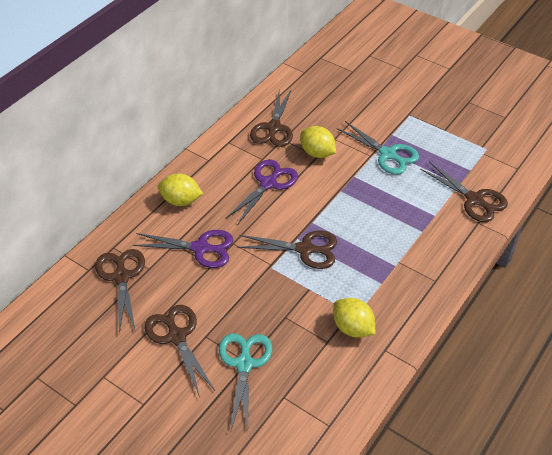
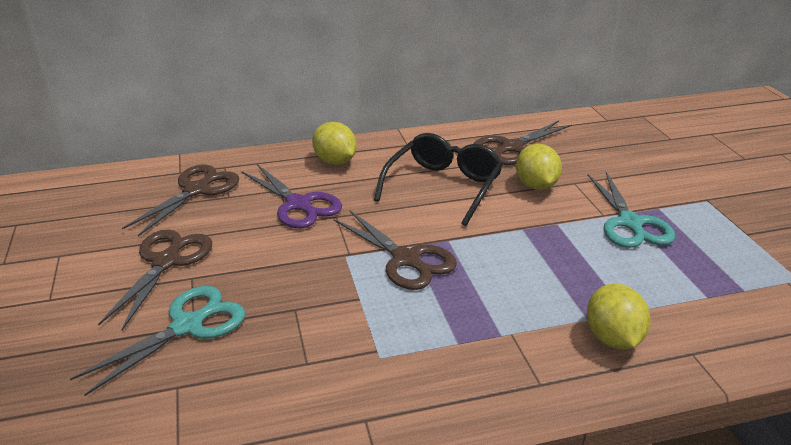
camera: 40 degrees right, 15 degrees down
(268, 183) = (443, 186): purple scissors -> black glasses
(352, 328) = (356, 368): yellow lemon -> yellow lemon (613, 338)
(474, 199) = (714, 324): brown scissors -> none

